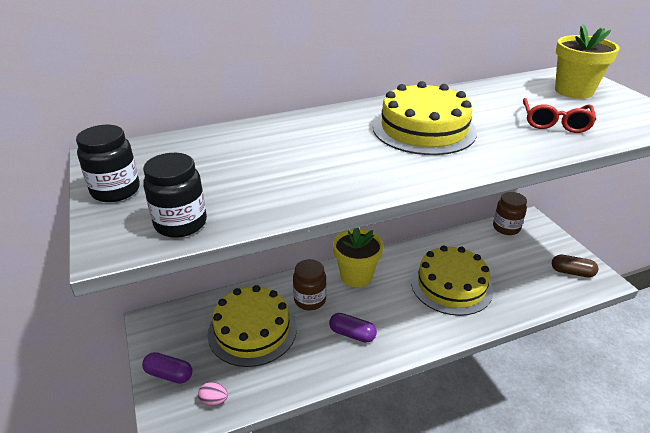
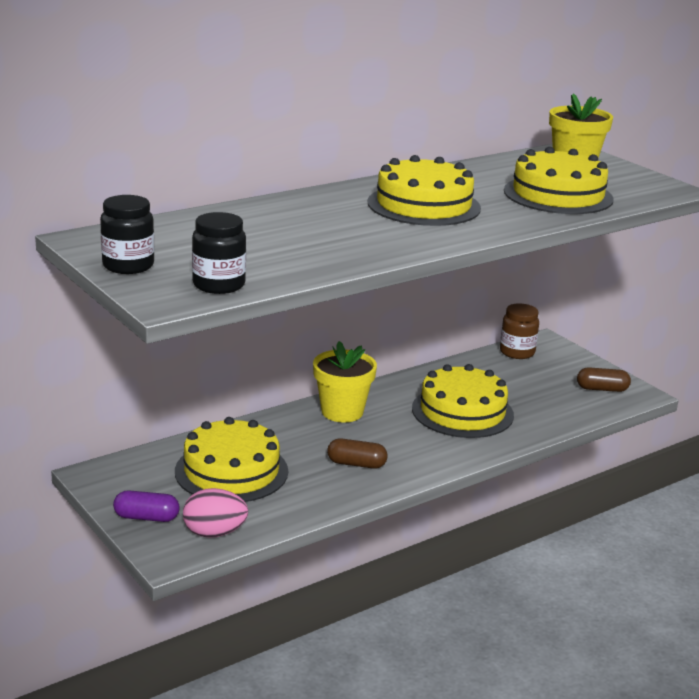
camera: 15 degrees left, 10 degrees down
(214, 401) = (214, 533): pink egg -> pink egg, size x1.77
(310, 300) = (292, 438): brown jar -> none
(352, 334) = (356, 464): purple capsule -> brown capsule
(555, 123) = (558, 195): red glasses -> yellow cake

